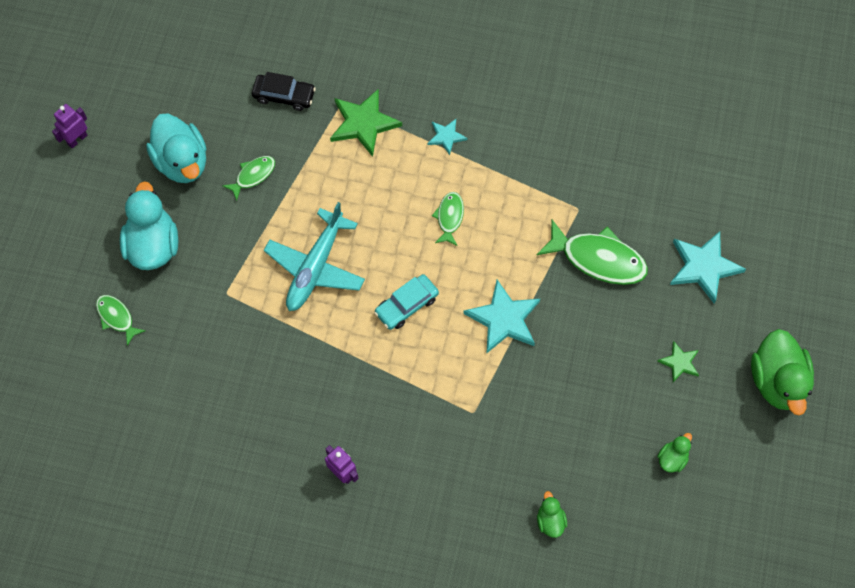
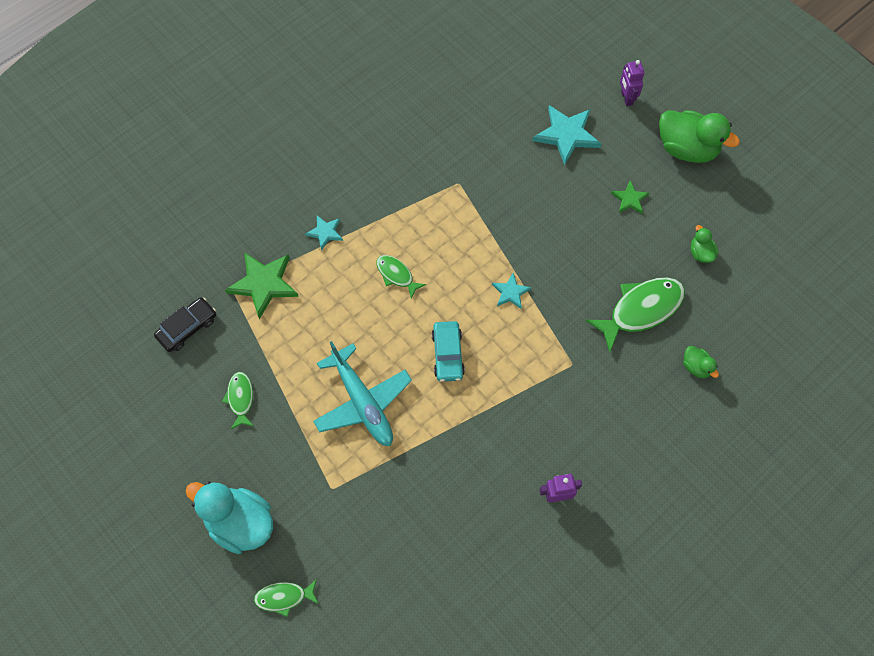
camera: 55 degrees left, 0 degrees up
(77, 139) = (82, 525): purple robot -> purple robot (626, 98)
(182, 162) = (180, 448): turquoise duck -> none
(504, 319) = (510, 292): turquoise star -> turquoise star, size x0.54
(550, 521) = (696, 367): green duck -> green duck turned 150 degrees counterclockwise
(598, 259) = (509, 197): green fish -> green fish (641, 310)

